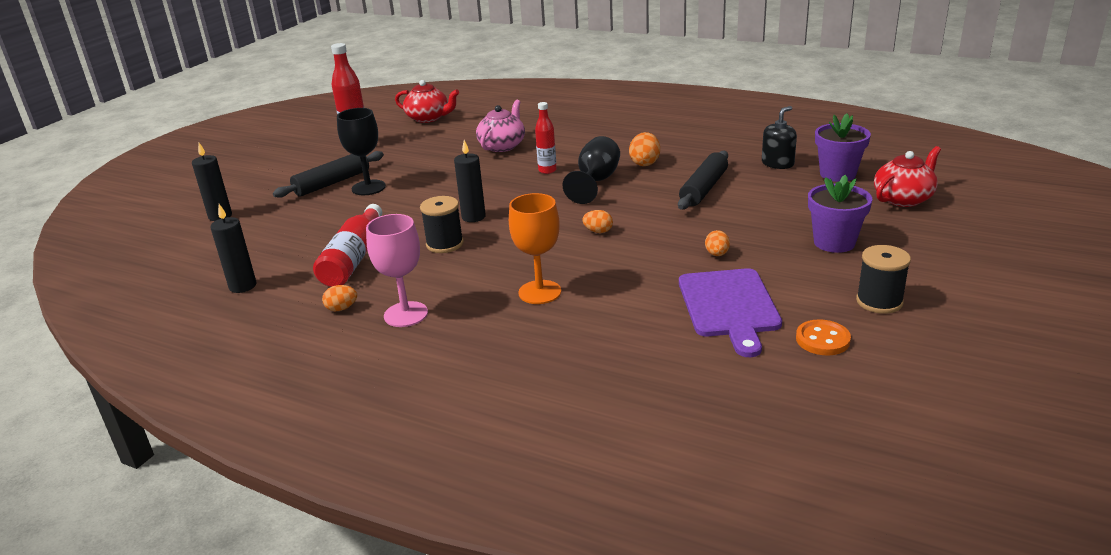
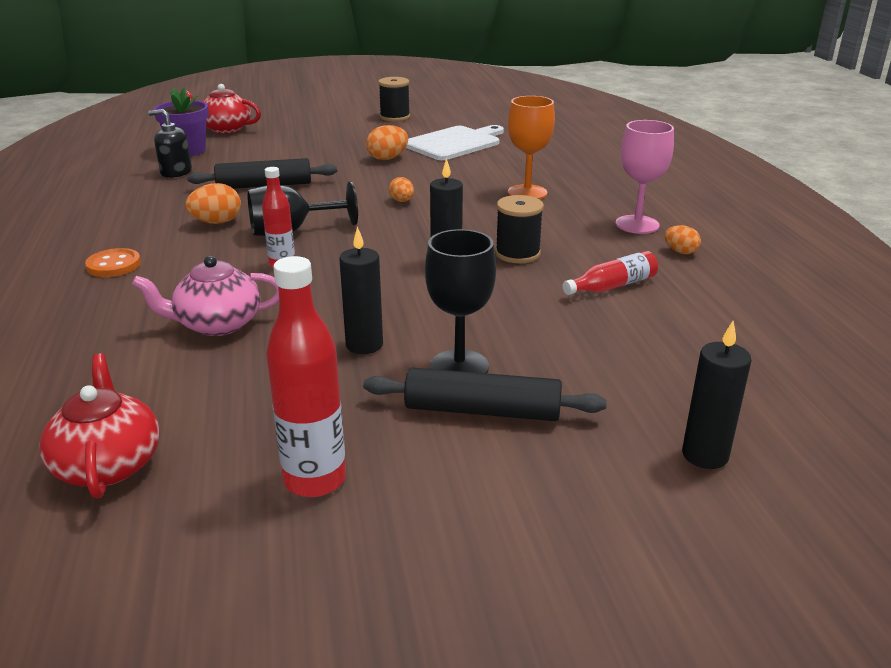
camera: 130 degrees left, 0 degrees up
(243, 286) = (754, 319): black candle -> black candle (364, 345)
(354, 258) = (612, 286): red bottle -> red bottle, size x0.63
(717, 254) = (387, 158): orange egg -> orange egg, size x1.56
(729, 306) = (455, 143): purple cutting board -> white cutting board
(822, 340) = (457, 121): orange button -> orange button (114, 265)
(834, 242) = (325, 135): purple flower pot -> none

